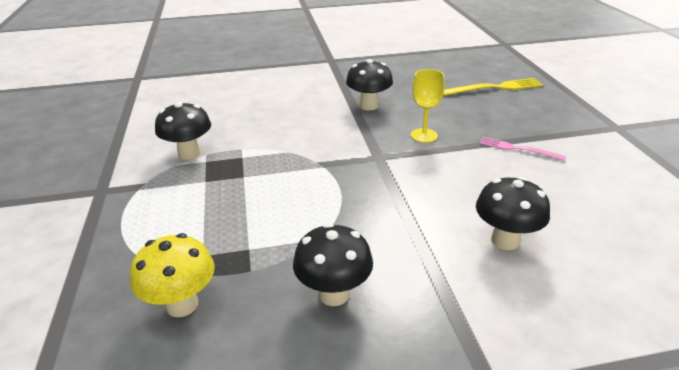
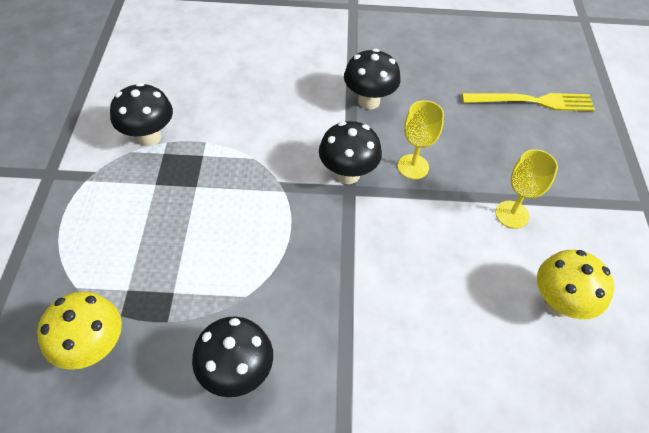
camera: 10 degrees right, 20 degrees up
(505, 240) = (434, 347): black mushroom -> black mushroom (347, 174)
(518, 149) = (512, 214): pink fork -> yellow goblet
(589, 194) = (558, 304): none -> yellow mushroom

